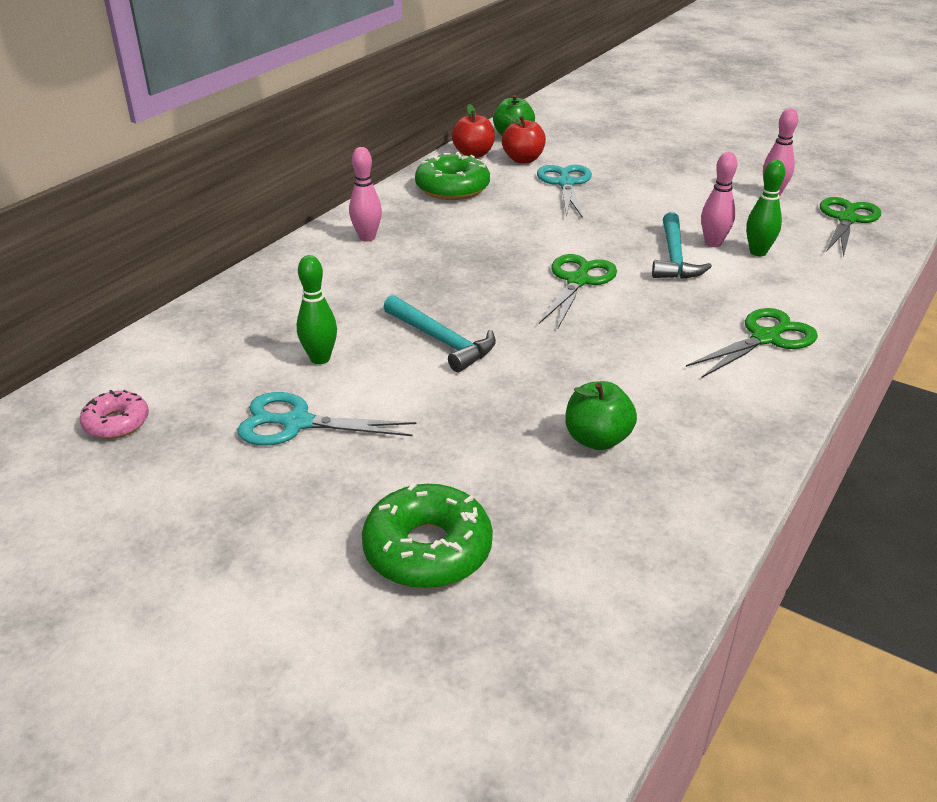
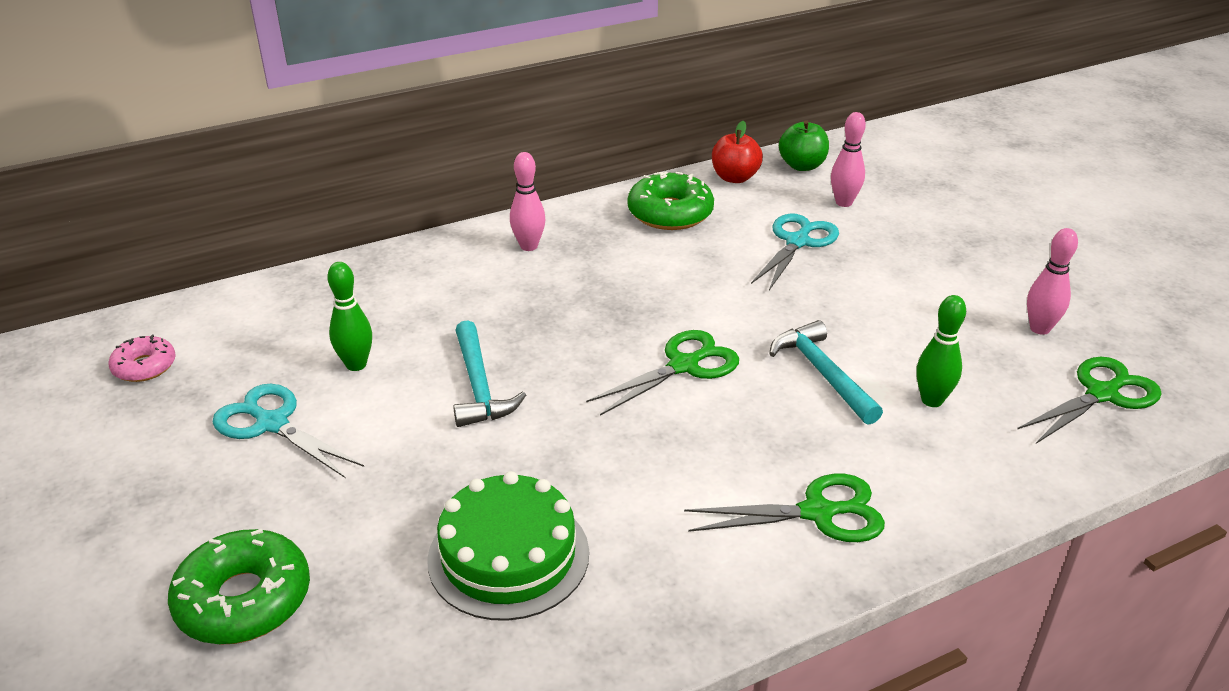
camera: 30 degrees right, 0 degrees up
(523, 159) = (781, 199): red apple -> none
(597, 439) = (508, 556): green apple -> green cake
(674, 257) = (822, 373): turquoise hammer -> turquoise hammer turned 120 degrees clockwise
(713, 243) = (889, 370): pink bowling pin -> pink bowling pin (844, 202)

